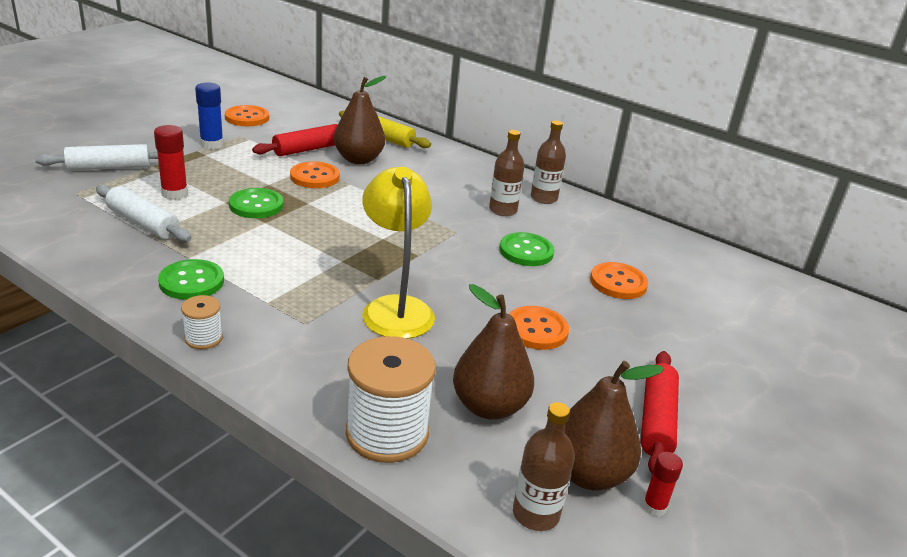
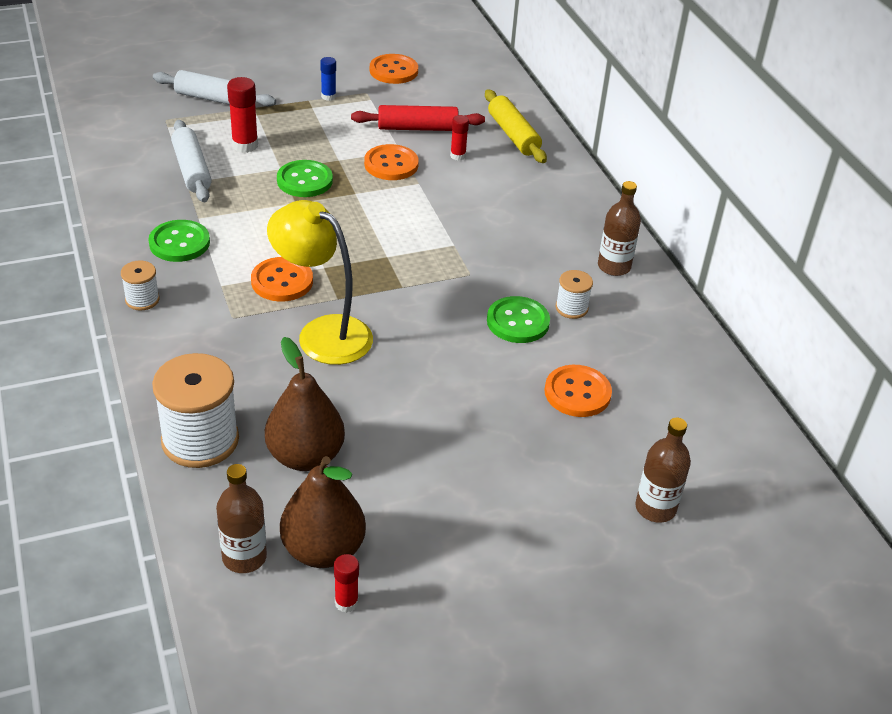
camera: 35 degrees right, 10 degrees up
(212, 144) = (328, 96): blue glue stick -> blue glue stick, size x0.61
(359, 159) = (458, 156): brown pear -> red glue stick
(395, 308) = (323, 333): yellow lamp -> yellow lamp turned 75 degrees counterclockwise
(503, 210) = (548, 266): brown bottle -> brown bottle (655, 508)
(536, 330) = (430, 406): orange button -> orange button (282, 281)
(549, 231) = (571, 308): none -> white spool
(656, 420) = (441, 537): red rolling pin -> none

